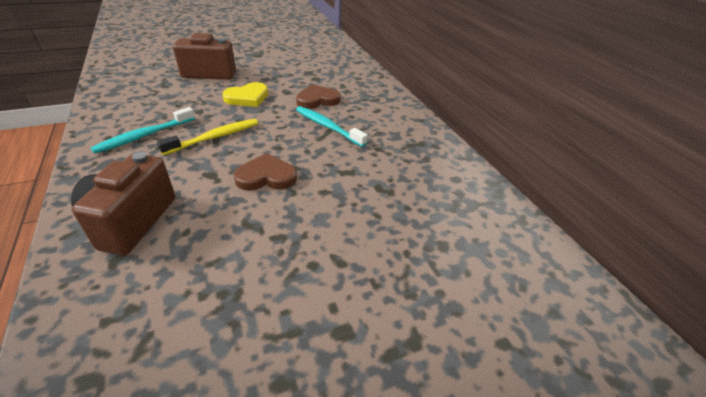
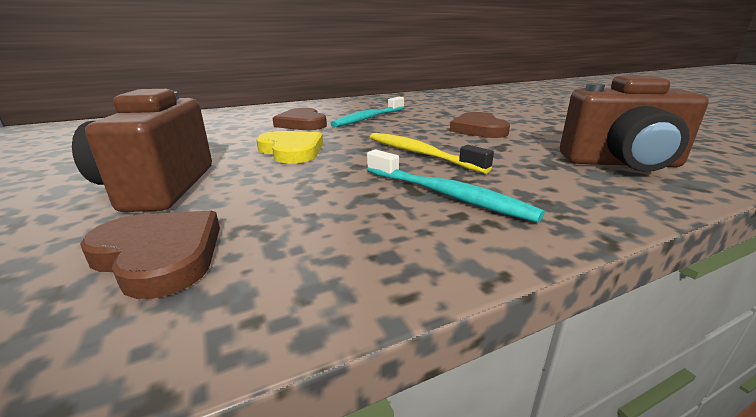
camera: 90 degrees left, 15 degrees down
(146, 81) = (159, 256): none -> brown heart

